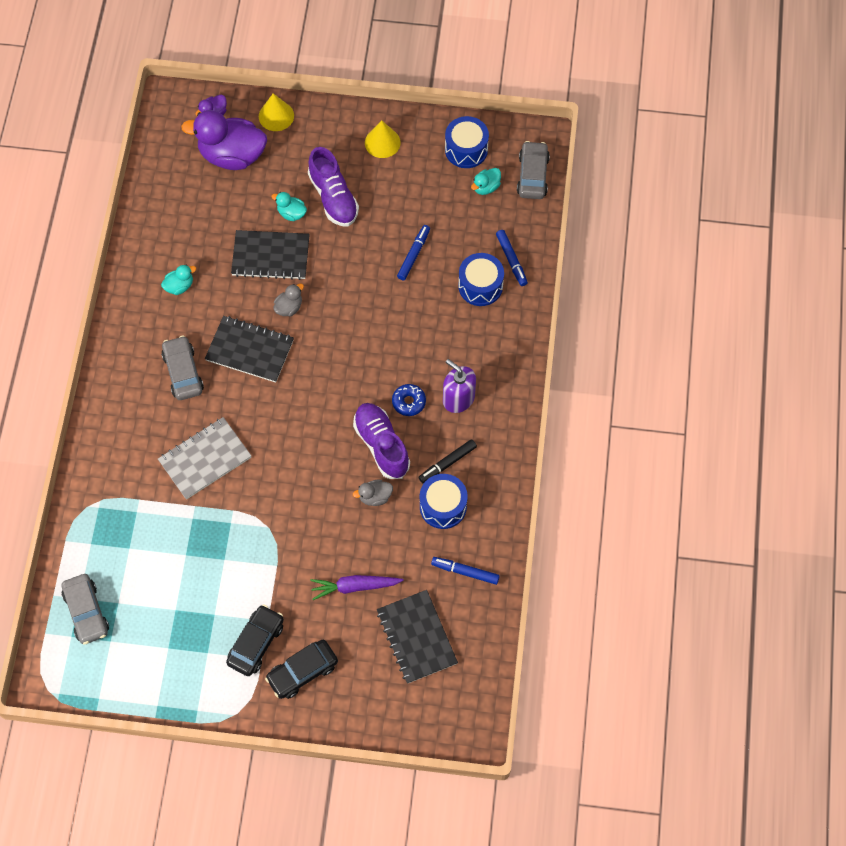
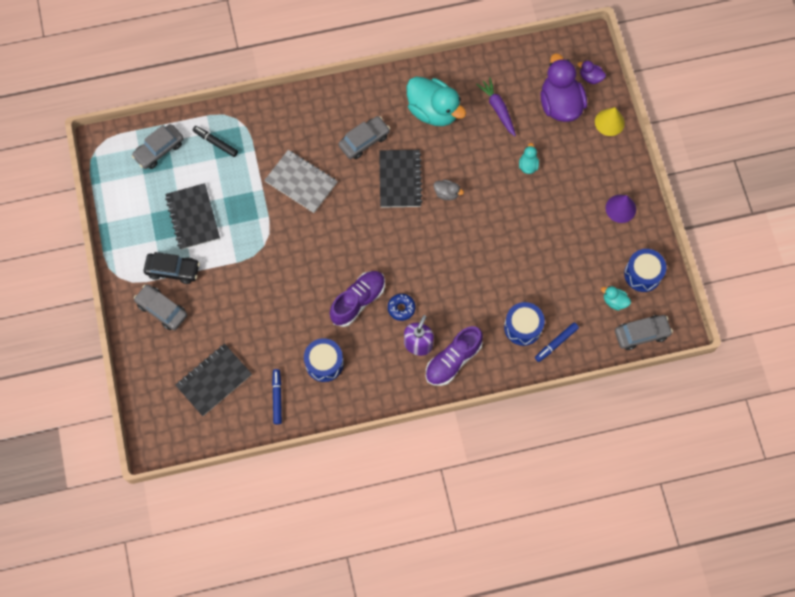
camera: 70 degrees right, 5 degrees up
(179, 286) = (433, 111): turquoise duck -> turquoise duck, size x2.24
(270, 256) = (485, 164): black notebook -> black notebook (193, 217)
(302, 672) = (162, 309): black car -> grey car
(333, 197) = (555, 190): purple shoe -> purple shoe (453, 360)
(355, 587) = (238, 322): purple carrot -> purple carrot (498, 109)
(375, 497) = (314, 311): grey duck -> none
(382, 142) = (620, 208): yellow cone -> purple cone
(414, 255) = (529, 267): blue marker -> none
(447, 463) = (361, 354): black marker -> black marker (215, 143)

